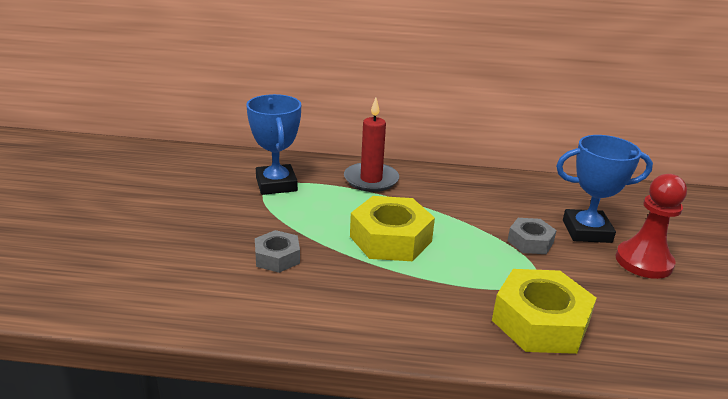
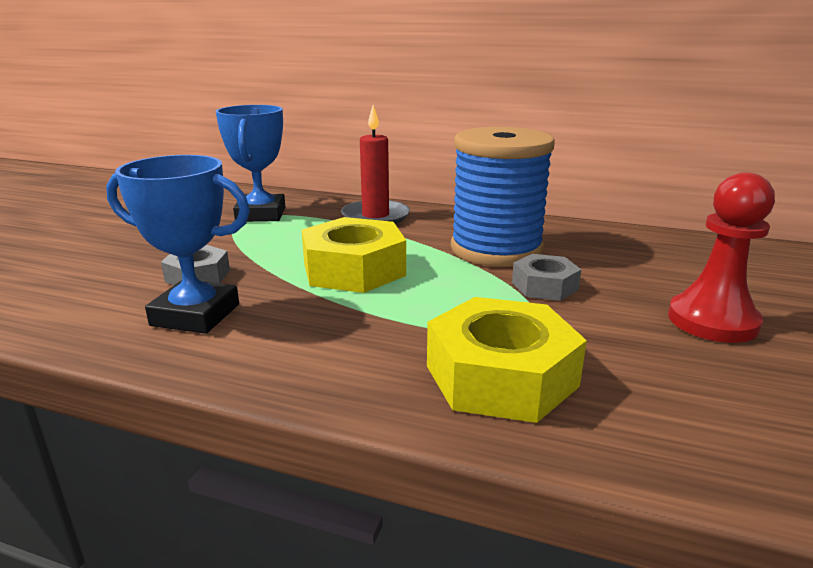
camera: 15 degrees right, 5 degrees down
(480, 209) = (496, 249): none -> blue spool
(586, 231) = (637, 281): blue trophy -> blue trophy (195, 315)

